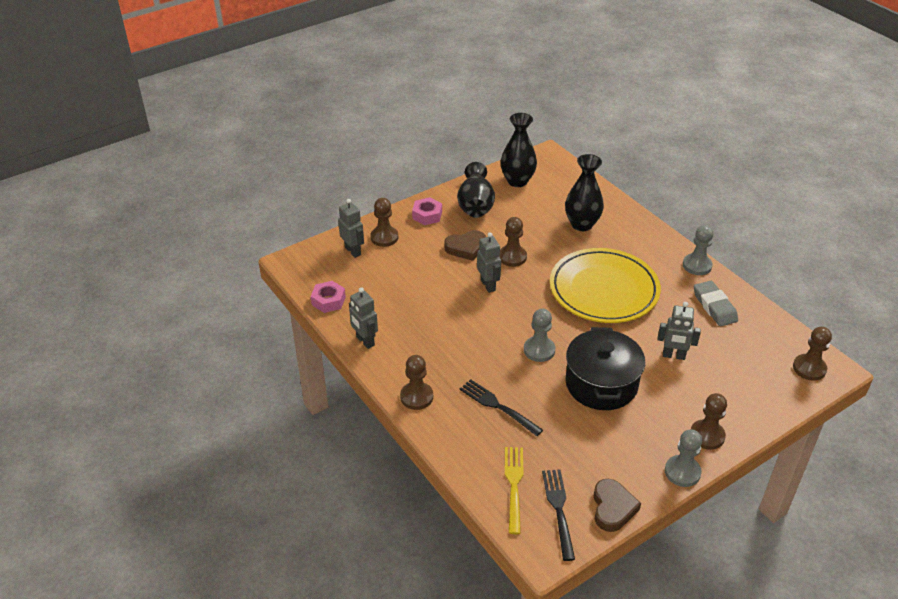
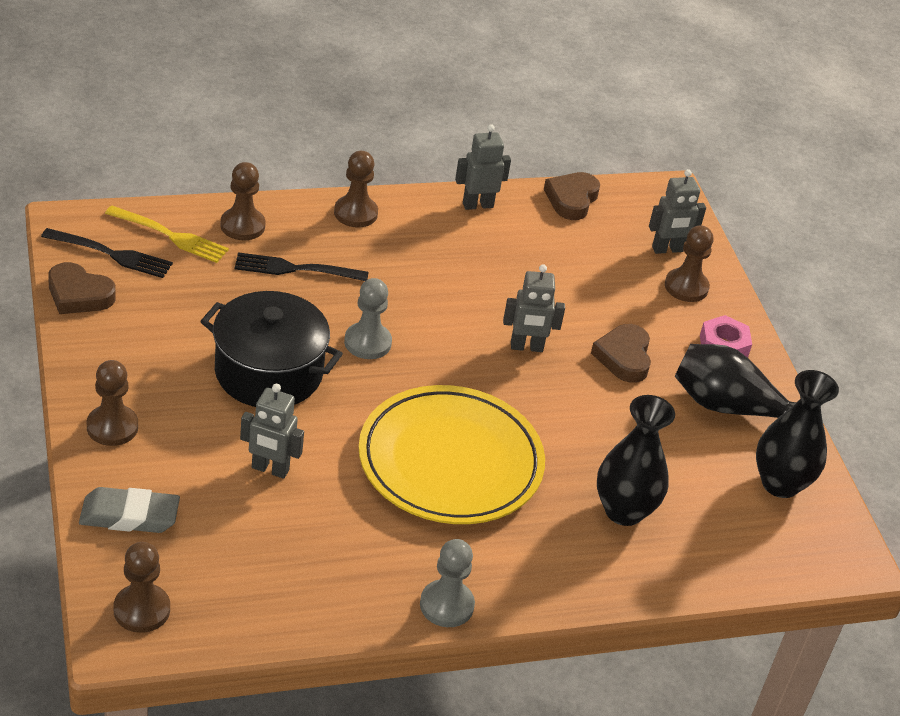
camera: 105 degrees right, 0 degrees up
(328, 301) = (571, 199): pink nut -> brown heart
(498, 406) = (295, 269): black fork -> black fork turned 150 degrees counterclockwise
(512, 257) = (578, 396): brown pawn -> brown pawn (242, 226)
(673, 356) = (270, 469): grey robot -> grey robot turned 105 degrees counterclockwise
(682, 472) = (78, 375): grey pawn -> none
(714, 306) = (339, 572): grey eraser -> grey eraser (129, 516)

